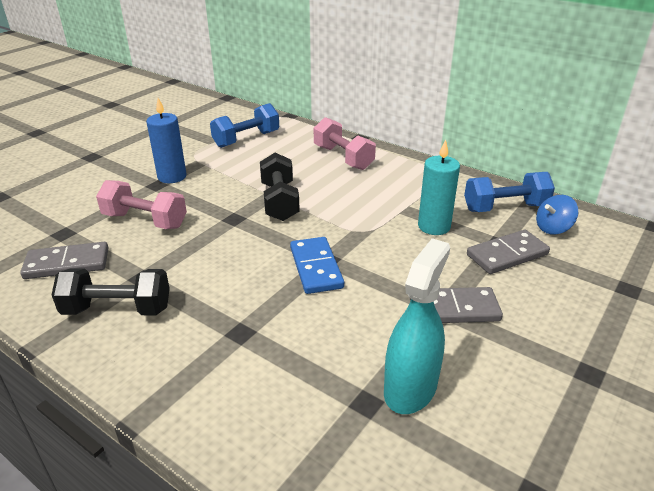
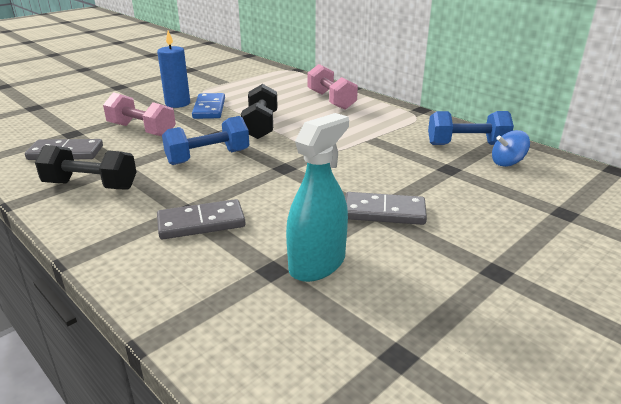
camera: 10 degrees right, 5 degrees down
(246, 139) = (252, 83): blue dumbbell -> blue dumbbell (208, 157)
(316, 267) = (271, 172): blue domino -> blue domino (209, 108)
(434, 226) = (392, 153): turquoise candle -> none
(507, 254) = (453, 178): grey domino -> grey domino (201, 223)

